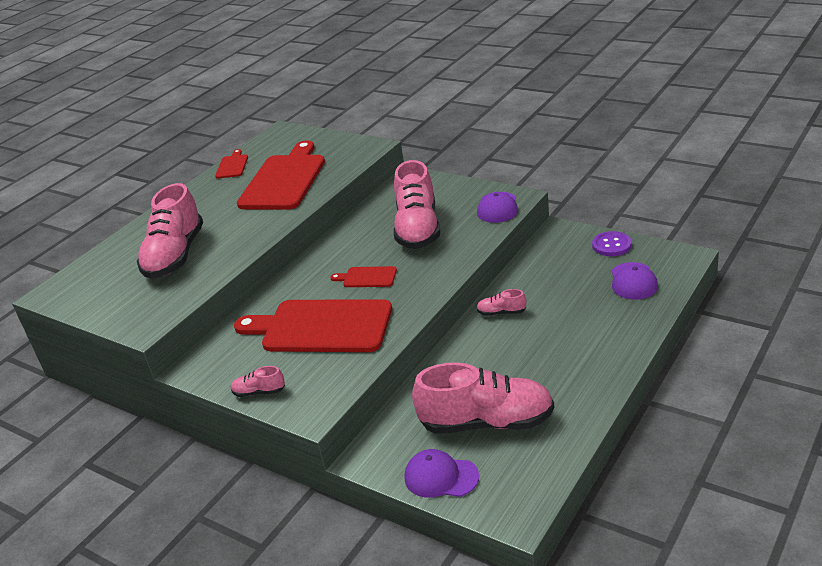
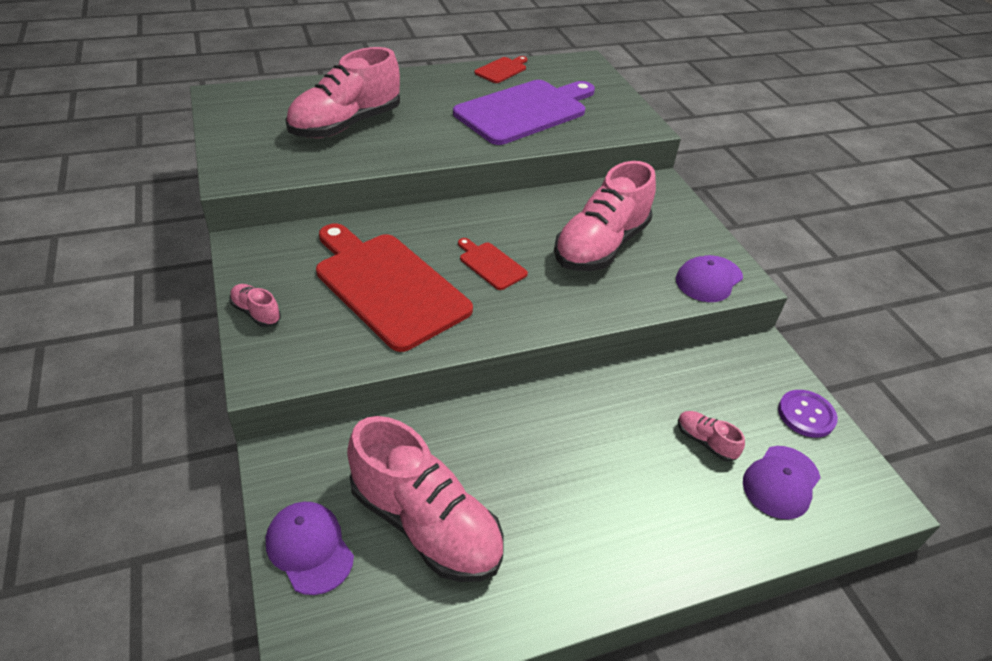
camera: 30 degrees right, 10 degrees up
(284, 180) = (524, 111): red cutting board -> purple cutting board
(501, 312) = (592, 403): pink shoe -> pink shoe (705, 442)

